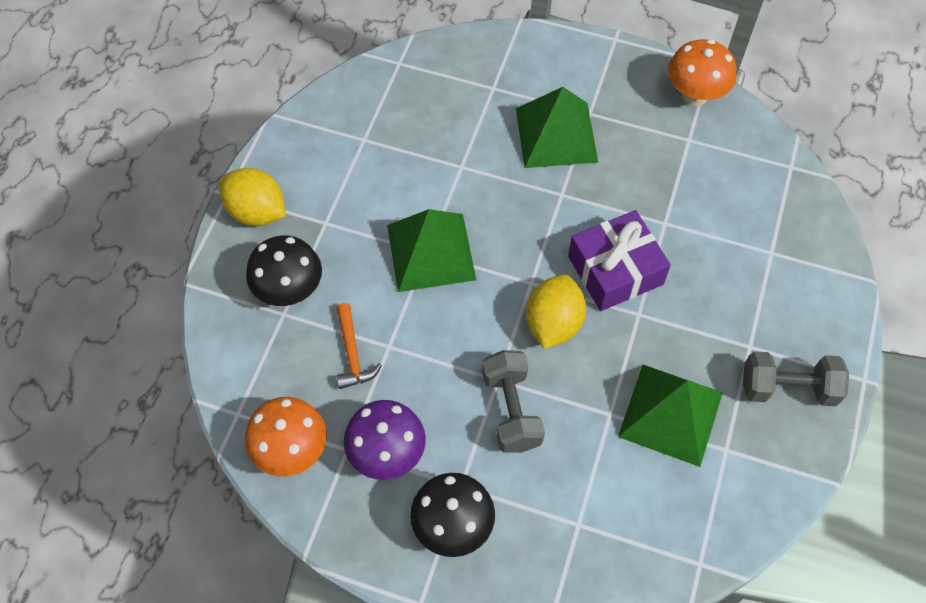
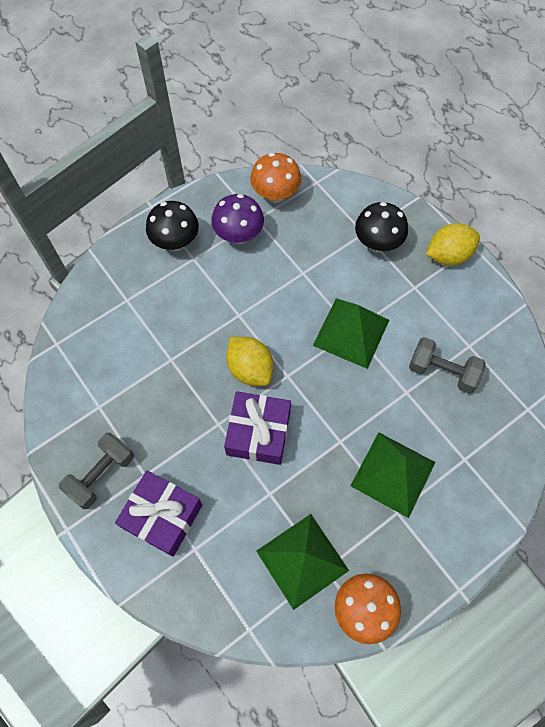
camera: 125 degrees right, 5 degrees up
(352, 354) = (311, 252): orange hammer -> none
(511, 410) = (214, 309): grey dumbbell -> grey dumbbell (442, 372)
(671, 414) = (143, 392): green pyramid -> green pyramid (302, 560)
(771, 301) = (162, 516): none -> purple gift

